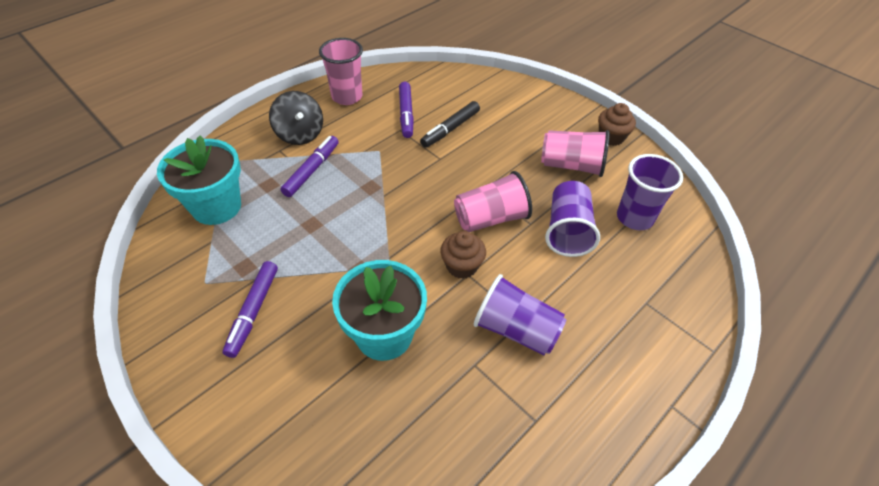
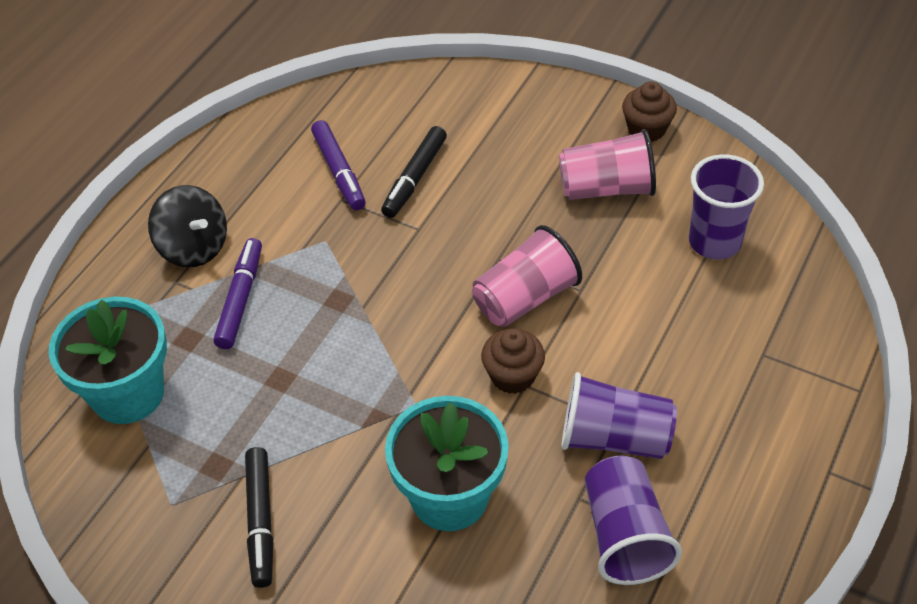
camera: 15 degrees left, 0 degrees up
(253, 311) = (261, 521): purple marker -> black marker
(347, 97) = (236, 167): pink cup -> none
(567, 231) = (633, 286): purple cup -> purple cup (624, 535)

